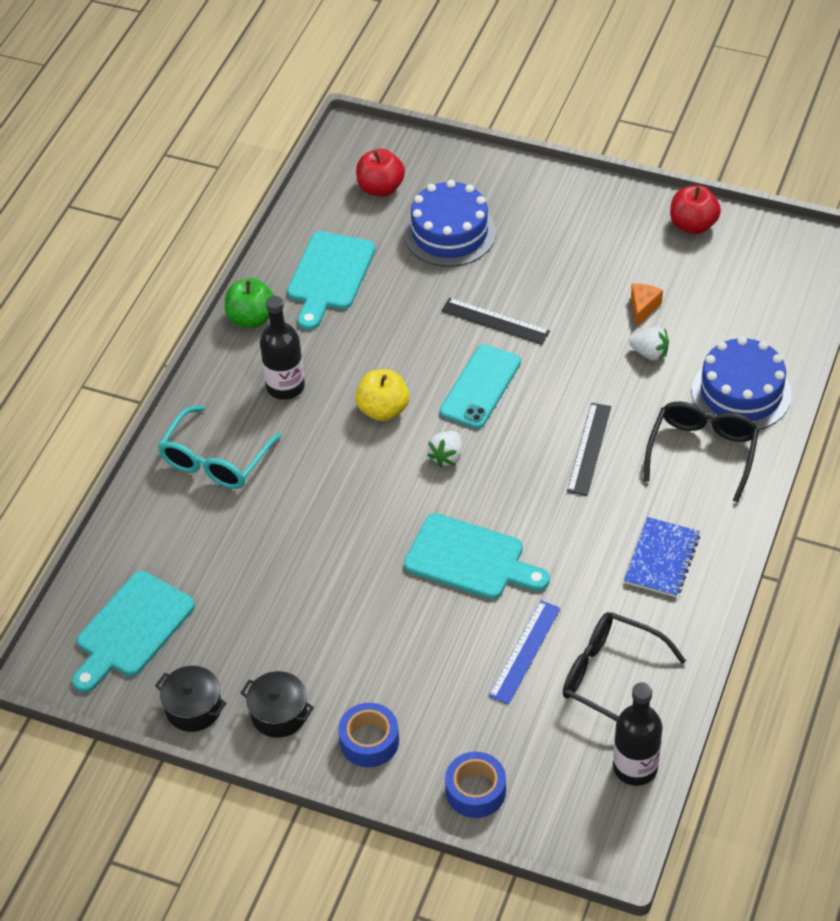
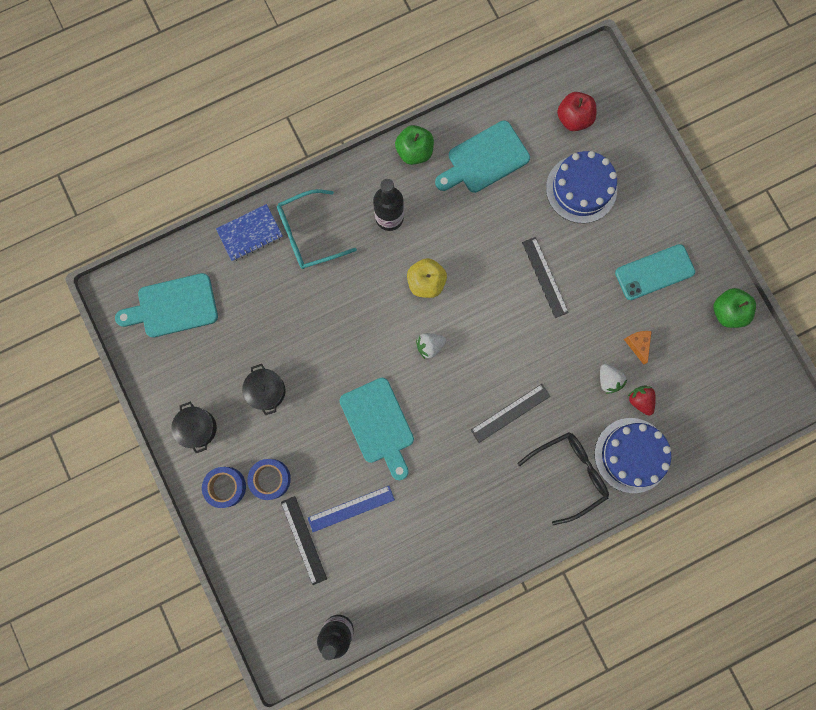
camera: 40 degrees right, 30 degrees up
(193, 708) = (161, 384): black pot -> black pot (266, 391)
(475, 791) = (249, 566): blue tape -> blue tape (270, 479)
(480, 387) = (492, 315): turquoise phone -> turquoise phone (654, 272)
(507, 719) = (303, 540): none -> black ruler
(610, 676) = (378, 565): black glasses -> none
(643, 307) = (637, 344): orange cheese -> orange cheese turned 75 degrees counterclockwise
(661, 559) = (477, 520): blue notebook -> blue notebook (250, 233)
(693, 225) = (727, 312): red apple -> green apple
(697, 346) = (640, 400): none -> red strawberry

